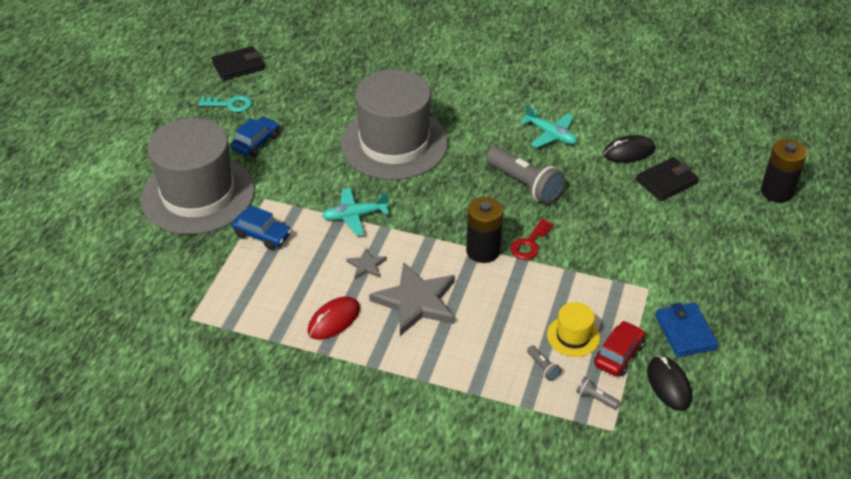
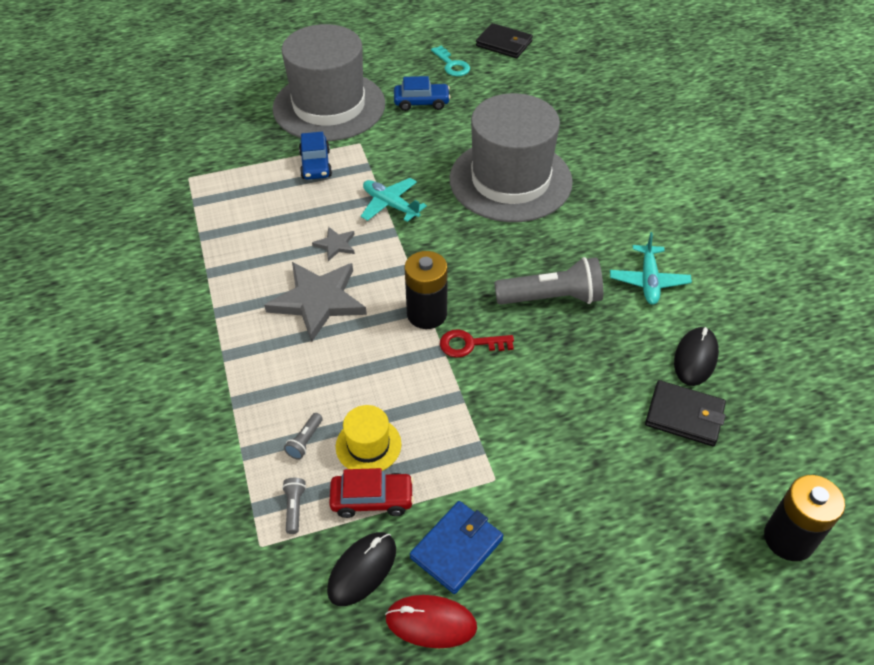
camera: 55 degrees right, 5 degrees up
(334, 320) = (251, 259): red mouse -> red mouse (431, 623)
(524, 184) = (552, 298): grey flashlight -> grey flashlight turned 105 degrees counterclockwise
(629, 152) = (695, 358): black mouse -> black mouse turned 75 degrees clockwise

